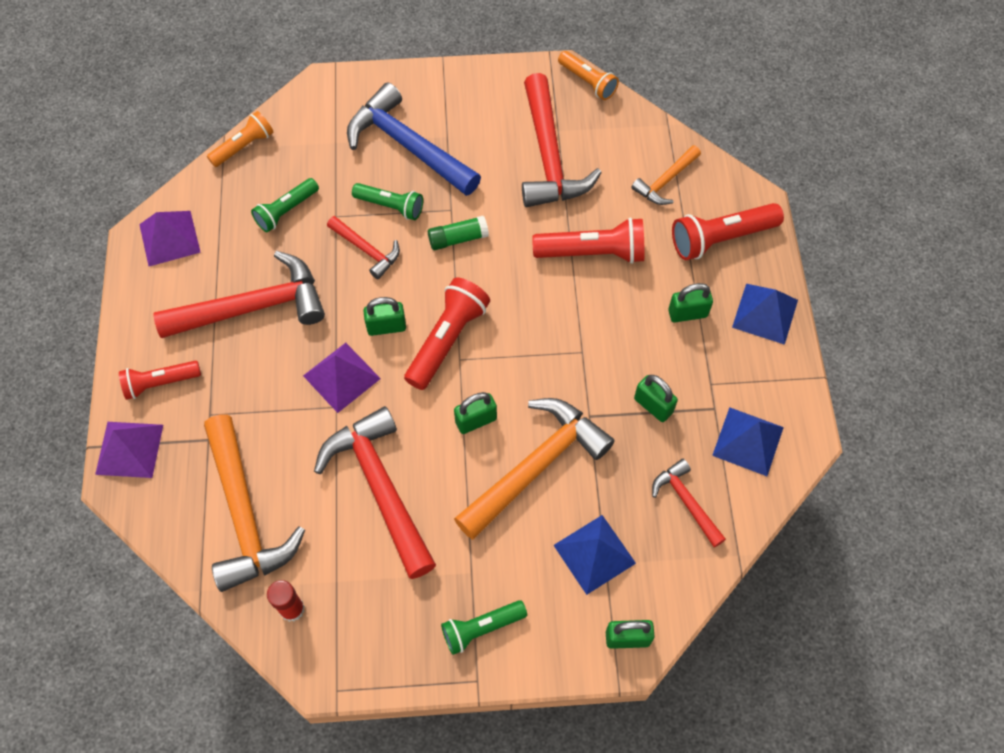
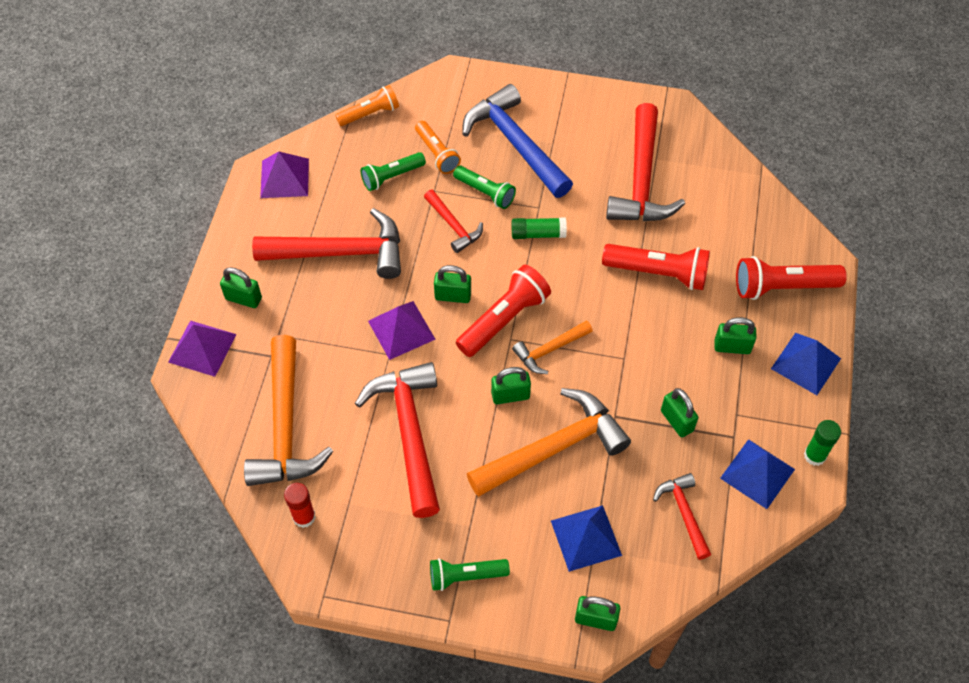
camera: 15 degrees right, 5 degrees down
(160, 383) = (243, 298): red flashlight -> green padlock
(587, 82) = (695, 121): orange flashlight -> orange flashlight (437, 153)
(665, 181) = (744, 224): orange hammer -> orange hammer (550, 350)
(799, 408) = (814, 455): none -> green glue stick

